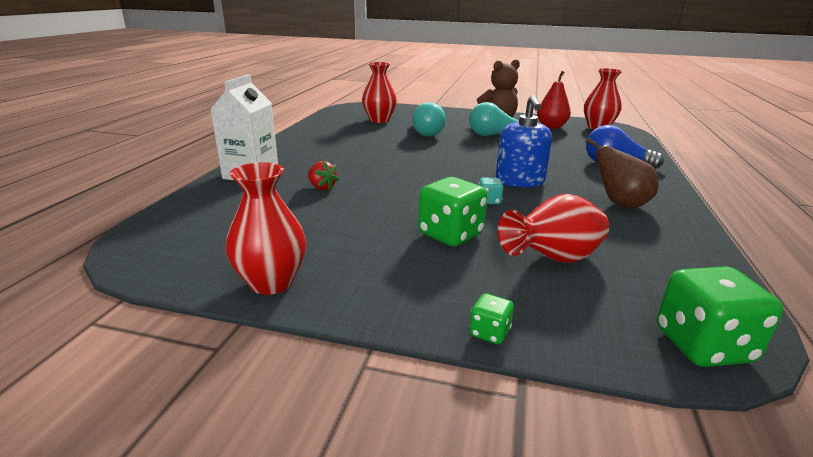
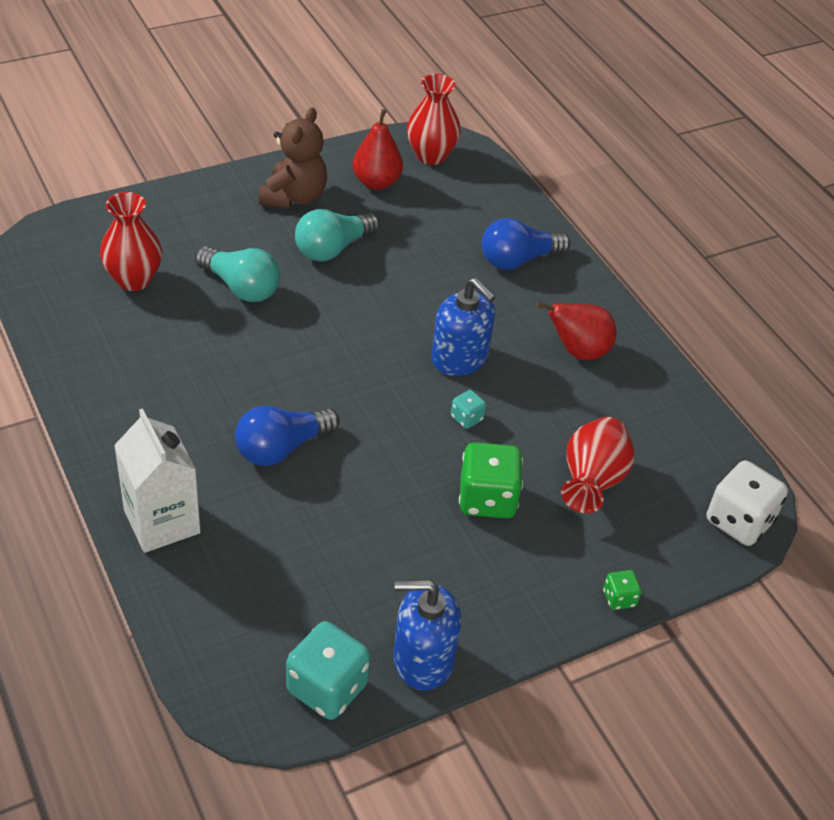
camera: 45 degrees left, 20 degrees up
(191, 263) = (327, 688): none -> turquoise dice
(271, 282) = (423, 659): red vase -> blue soap dispenser
(321, 187) = (280, 497): red strawberry -> none
(355, 175) = (282, 448): none -> blue light bulb
(620, 204) = (578, 351): brown pear -> red pear
(702, 345) = (739, 521): green dice -> white dice

